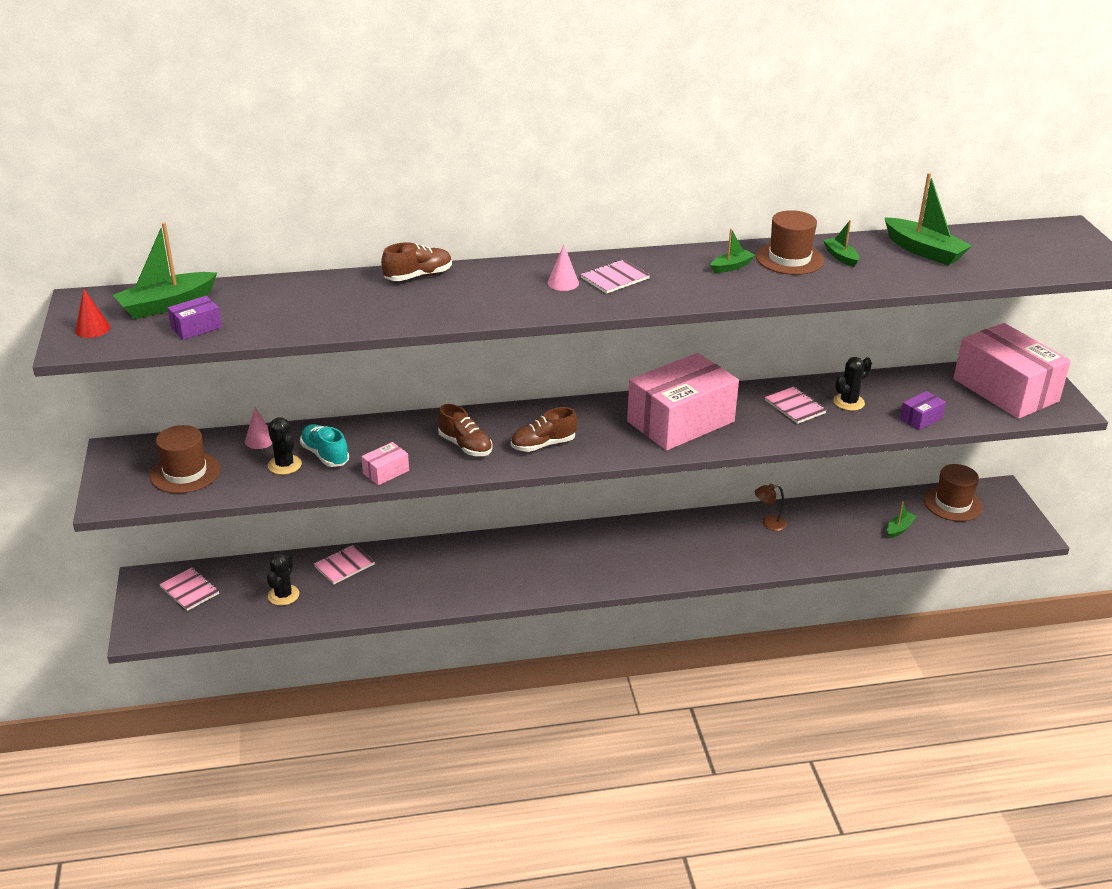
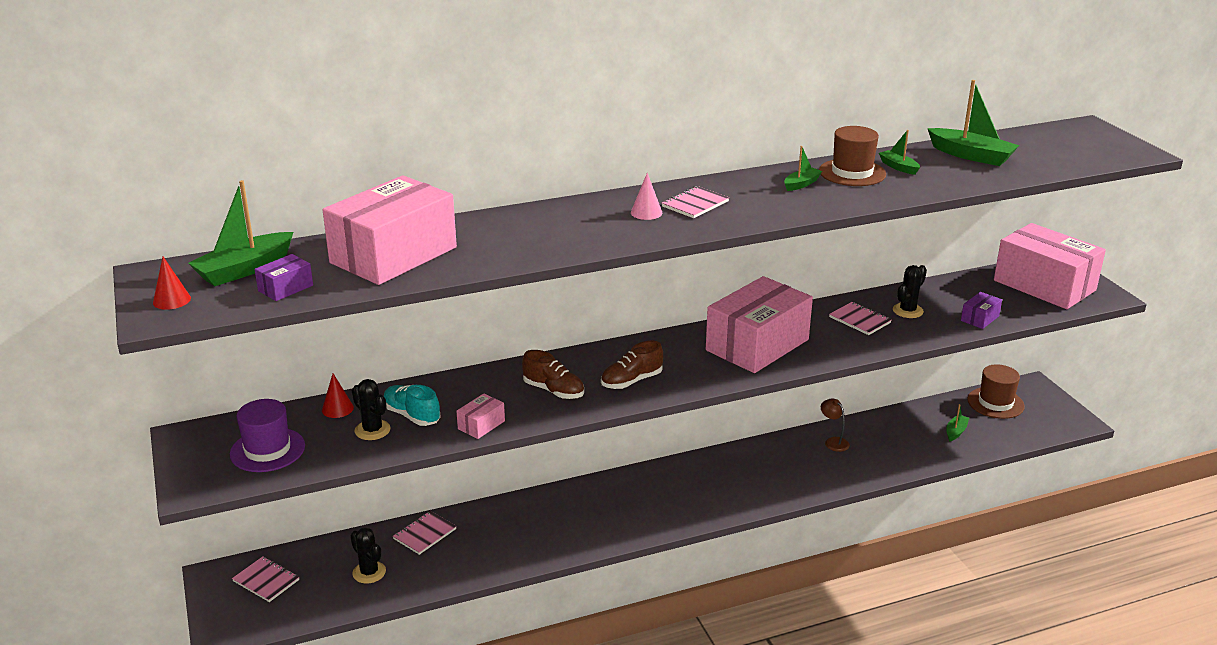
camera: 10 degrees left, 5 degrees down
(185, 473) = (267, 450): brown hat -> purple hat
(259, 440) = (337, 409): pink cone -> red cone
(283, 595) = (369, 572): black cactus -> black cactus turned 45 degrees counterclockwise
(306, 304) = (393, 255): none -> pink box
(418, 276) = (498, 219): brown shoe -> none
(768, 524) = (833, 441): brown lamp -> brown lamp turned 75 degrees clockwise

